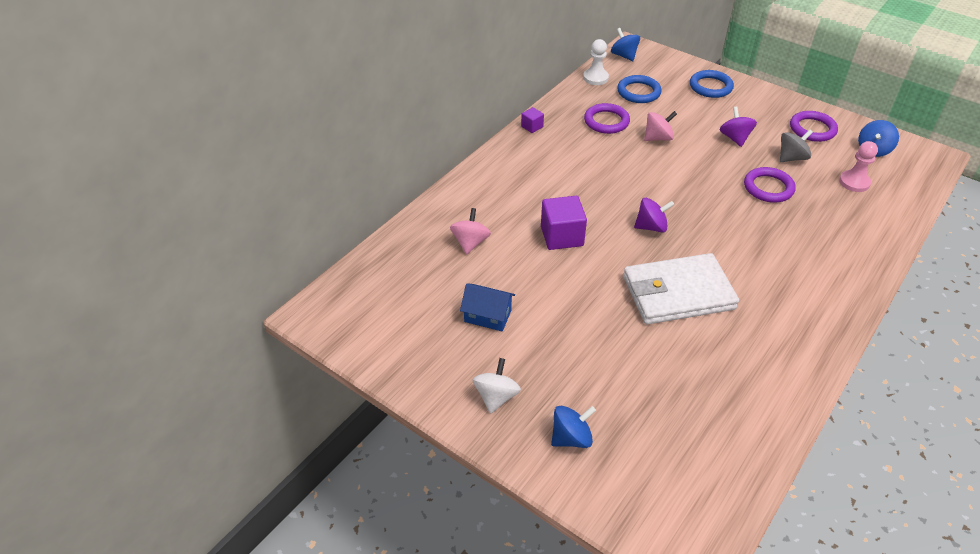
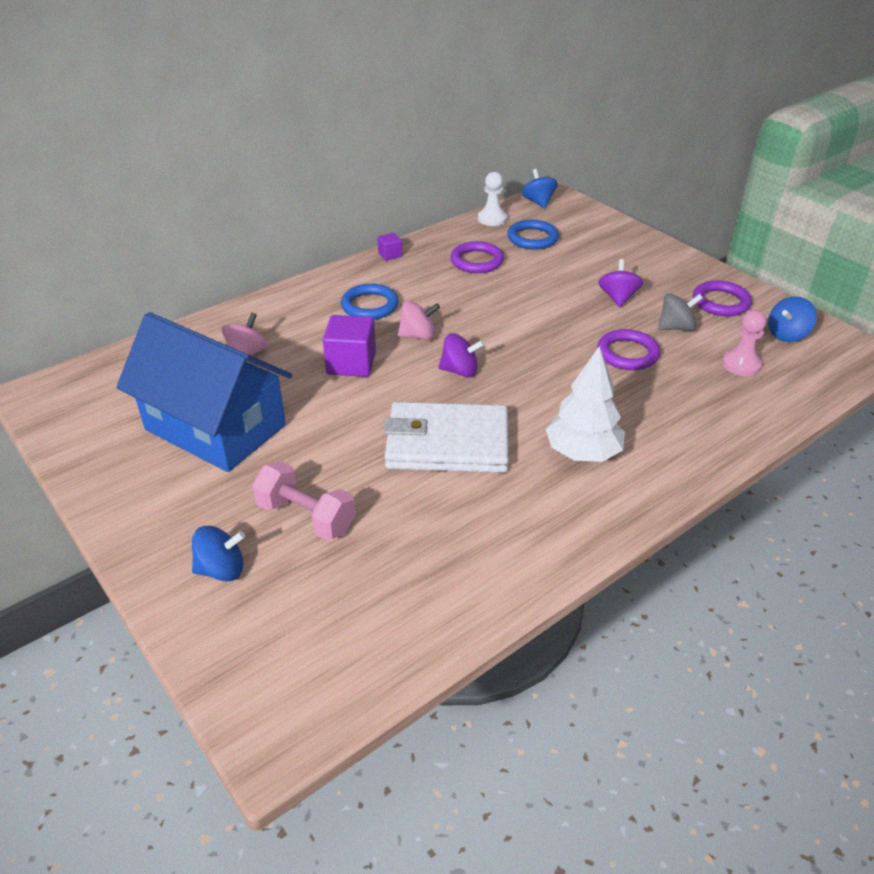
camera: 15 degrees right, 5 degrees down
(487, 316) = (215, 427): blue house -> blue house, size x2.41
(496, 397) = (168, 509): white spinning top -> none
(608, 379) = (306, 517): none -> pink dumbbell
(658, 138) = (525, 285): pink spinning top -> pink spinning top (418, 336)
(710, 87) = (621, 244): blue ring -> blue ring (370, 305)
(781, 281) = (582, 453): none -> white tree

